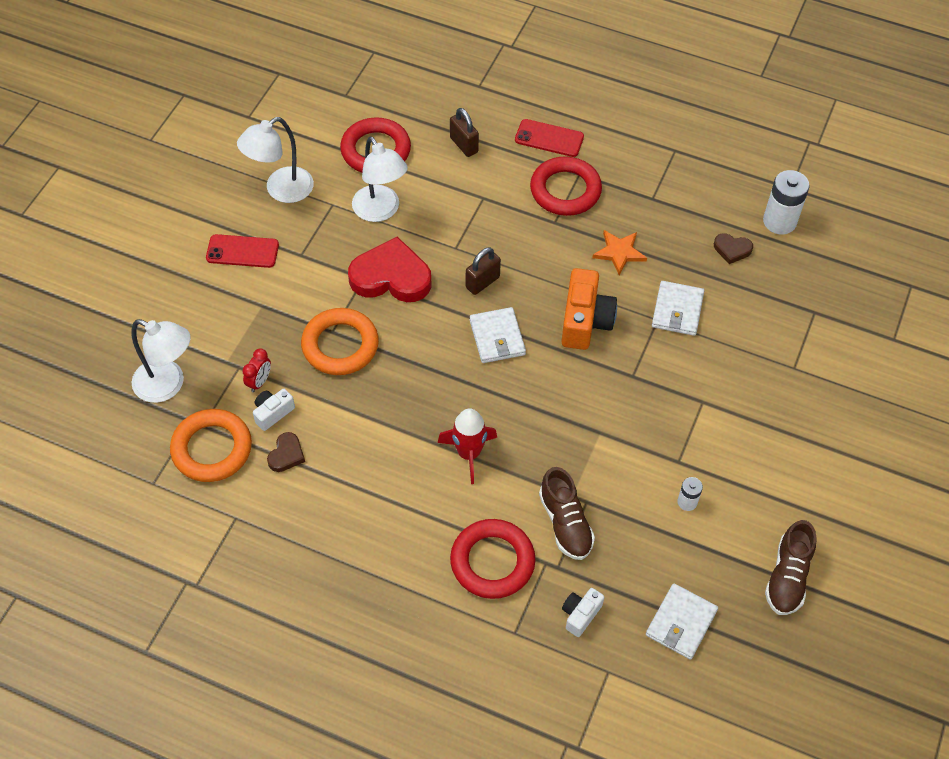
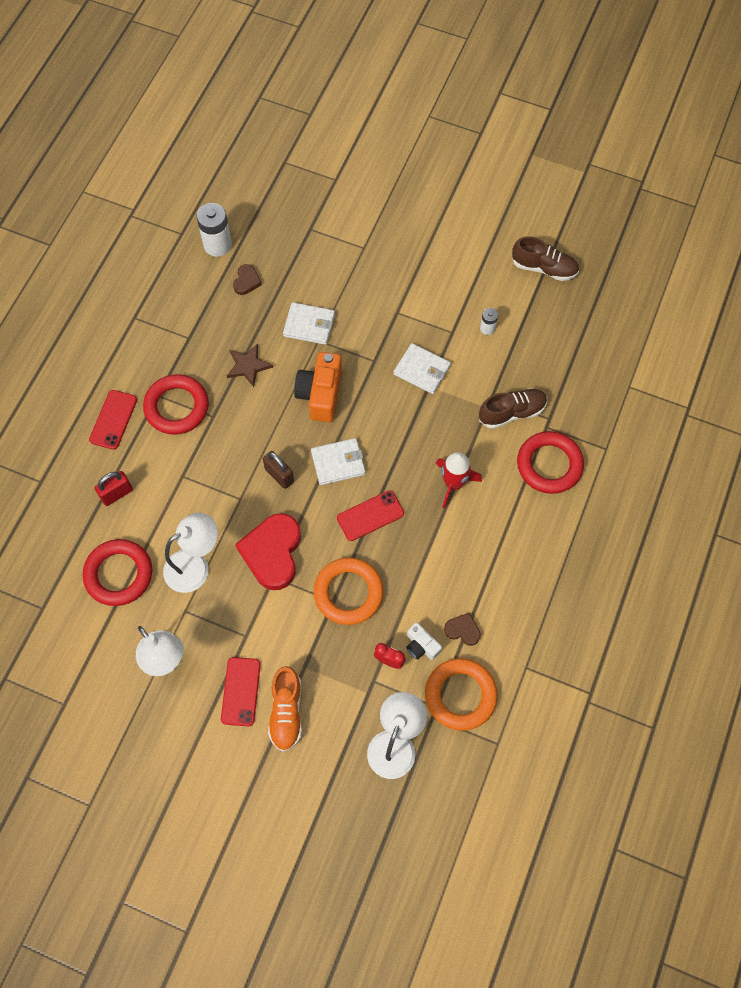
camera: 90 degrees left, 10 degrees up
(215, 289) = (286, 712): none -> orange shoe
(430, 367) = (370, 516): none -> red phone
(464, 145) = (117, 494): brown padlock -> red padlock
(580, 614) = (587, 404): white camera -> none
(585, 321) = (320, 394): orange camera -> orange camera turned 90 degrees counterclockwise
(619, 252) = (248, 366): orange star -> brown star
(681, 623) = (586, 338): white wallet -> white wallet (422, 370)

